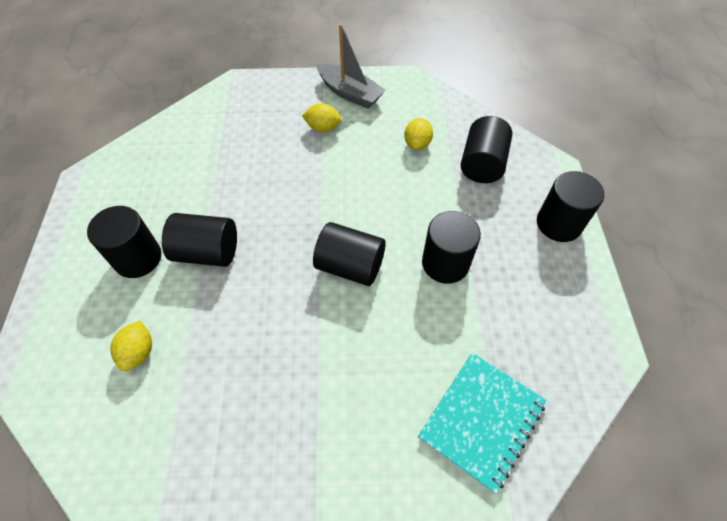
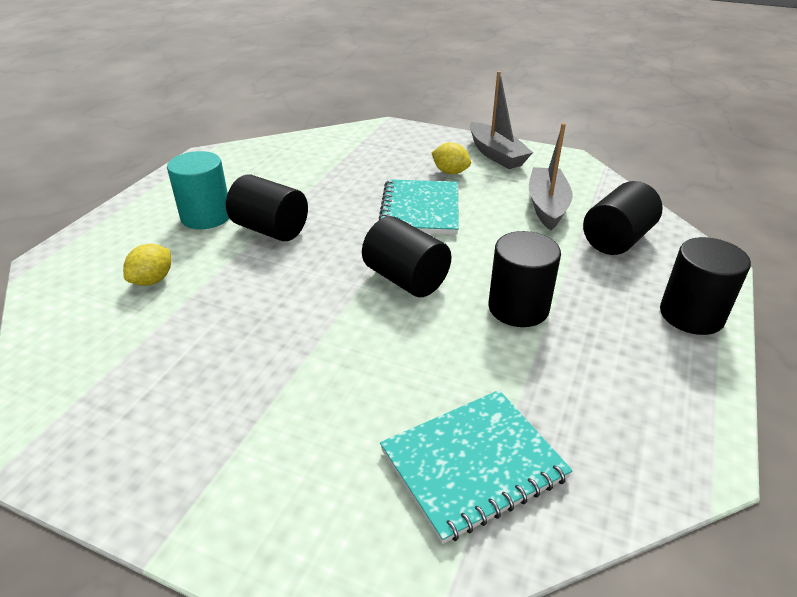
camera: 25 degrees right, 20 degrees down
(138, 258) = (206, 216): black cylinder -> turquoise cylinder
(321, 182) = (420, 209): none -> turquoise notebook
(417, 144) = (547, 206): yellow lemon -> grey boat

